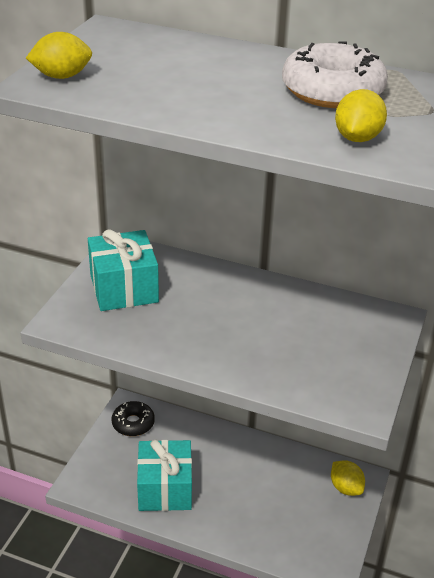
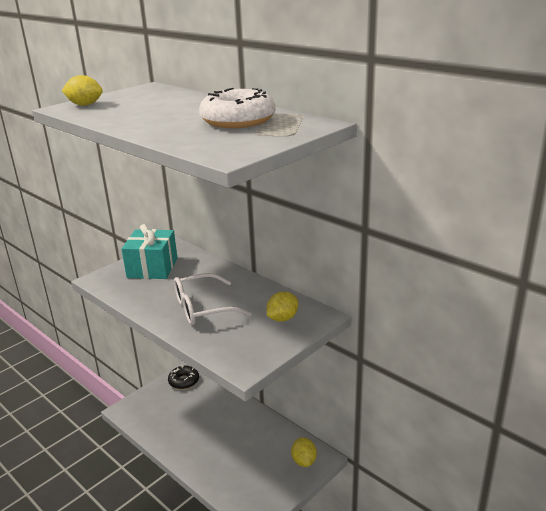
camera: 25 degrees right, 10 degrees down
(165, 488) = (176, 427): turquoise gift -> none
(246, 337) = (203, 308): none -> white glasses
(357, 138) = (213, 143): yellow lemon -> yellow lemon (282, 318)

